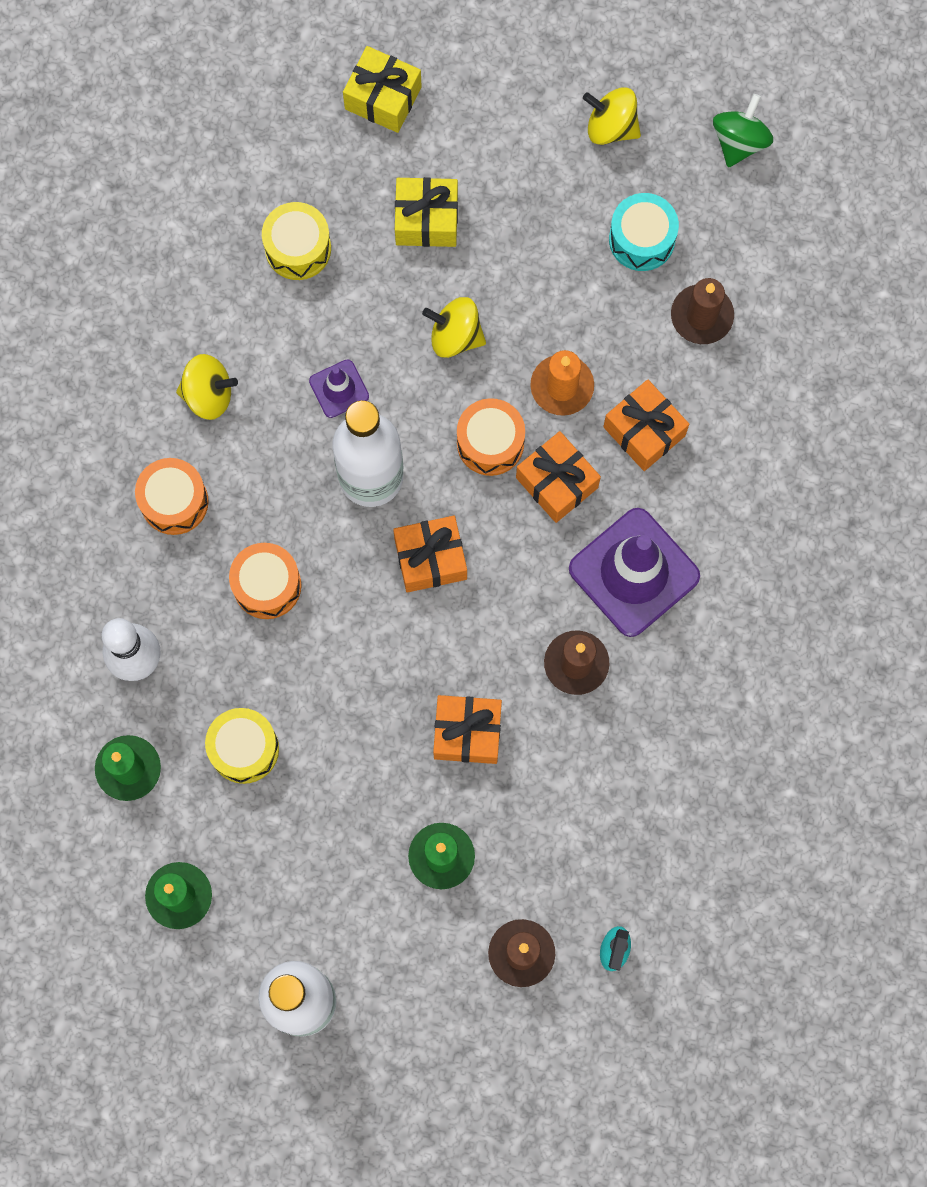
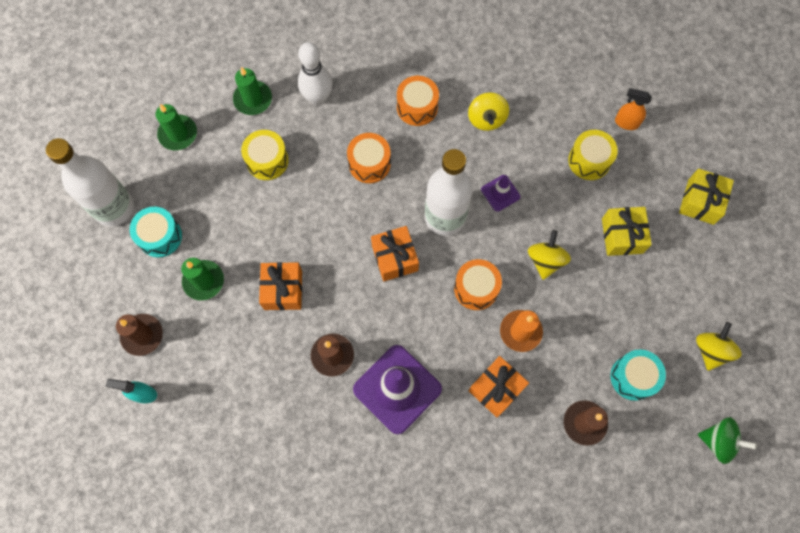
camera: 85 degrees right, 5 degrees down
(239, 183) = (626, 123): none -> orange spray bottle
(360, 925) = (160, 236): none -> turquoise drum
(557, 482) = (454, 333): orange gift -> none

